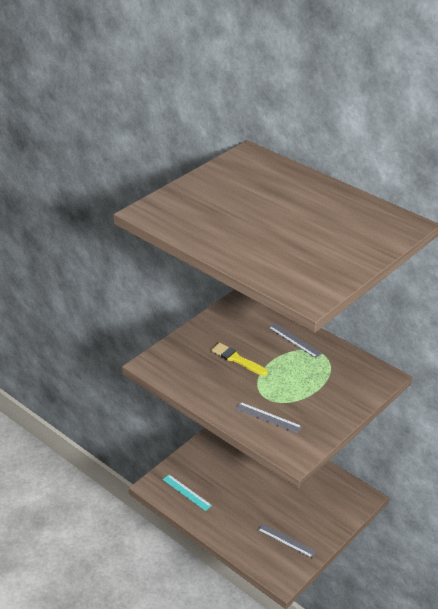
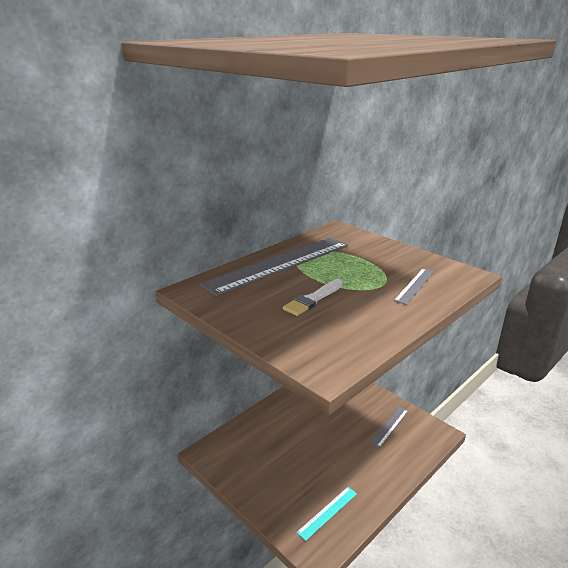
camera: 85 degrees left, 10 degrees down
(237, 359) = (313, 299): yellow brush -> white brush
(294, 340) = (279, 264): grey ruler -> grey ruler, size x2.28

